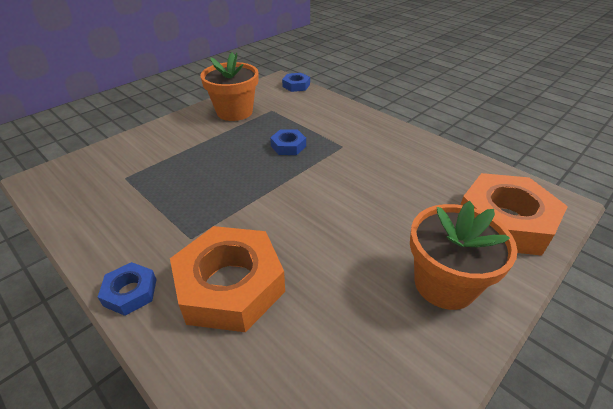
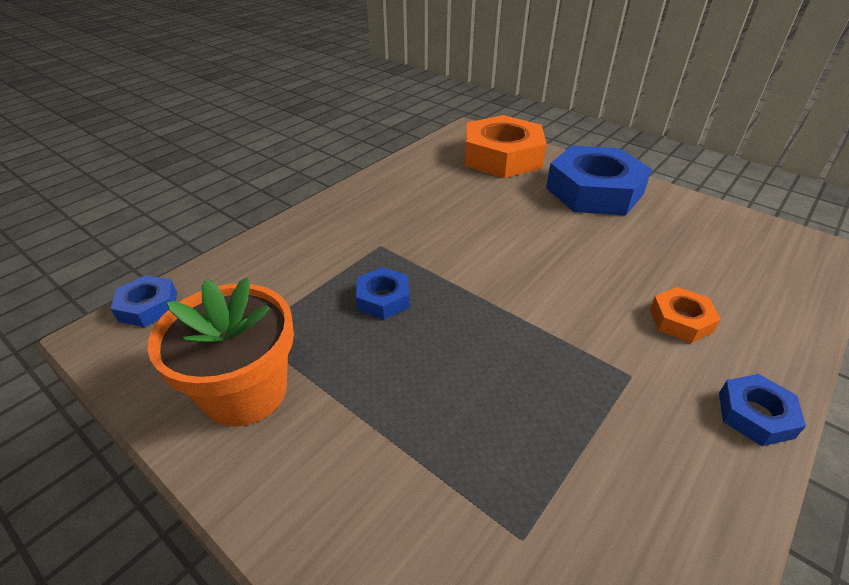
camera: 95 degrees left, 0 degrees up
(230, 285) = (681, 320): orange nut -> orange nut, size x0.47
(444, 284) = (594, 191): orange flower pot -> blue nut

